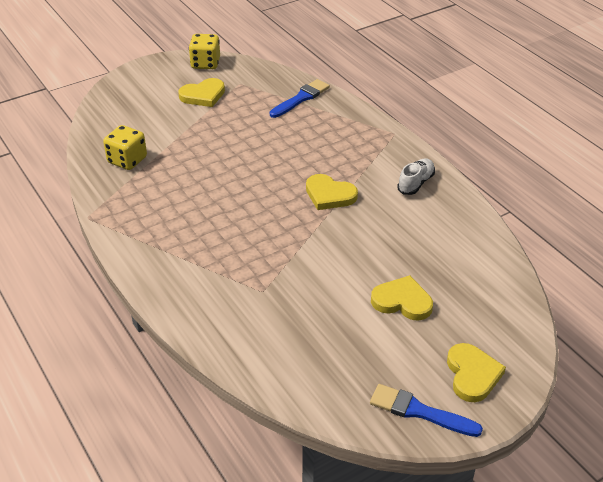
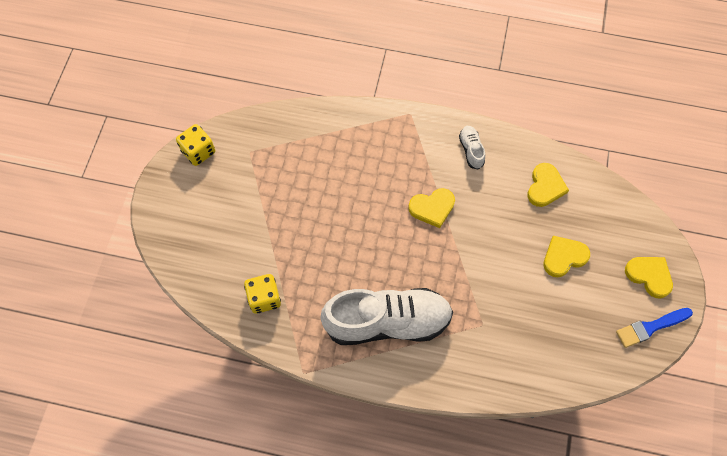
camera: 45 degrees left, 25 degrees up
(190, 234) = (387, 322): none -> white shoe
(203, 95) = (238, 187): yellow heart -> yellow heart (545, 187)
(301, 98) = (312, 131): blue brush -> none

